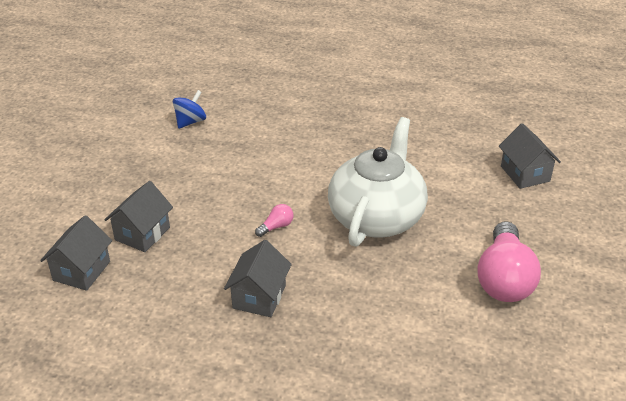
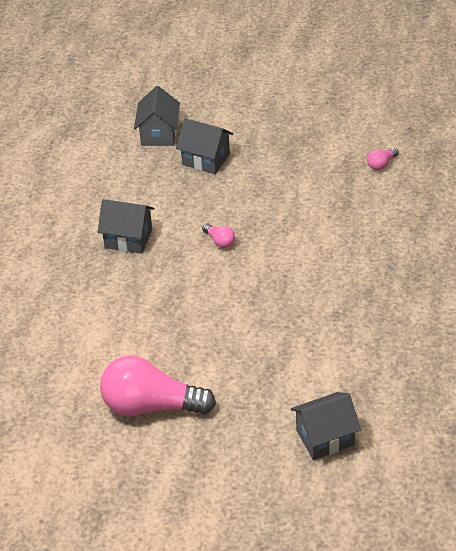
camera: 90 degrees right, 5 degrees up
(81, 271) = (159, 134): grey house -> grey house turned 75 degrees clockwise
(190, 122) = (381, 164): blue spinning top -> pink light bulb
(376, 217) = (238, 311): white teapot -> none

